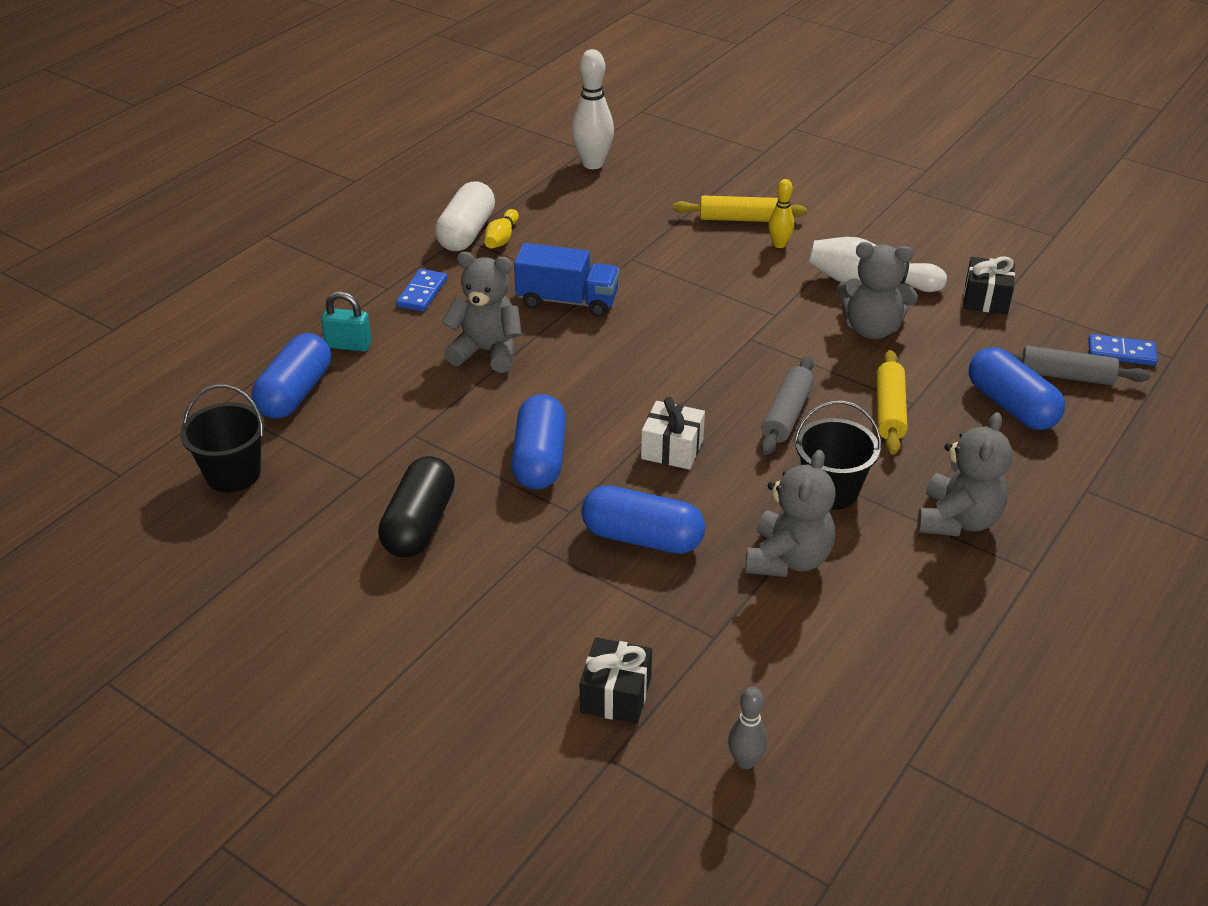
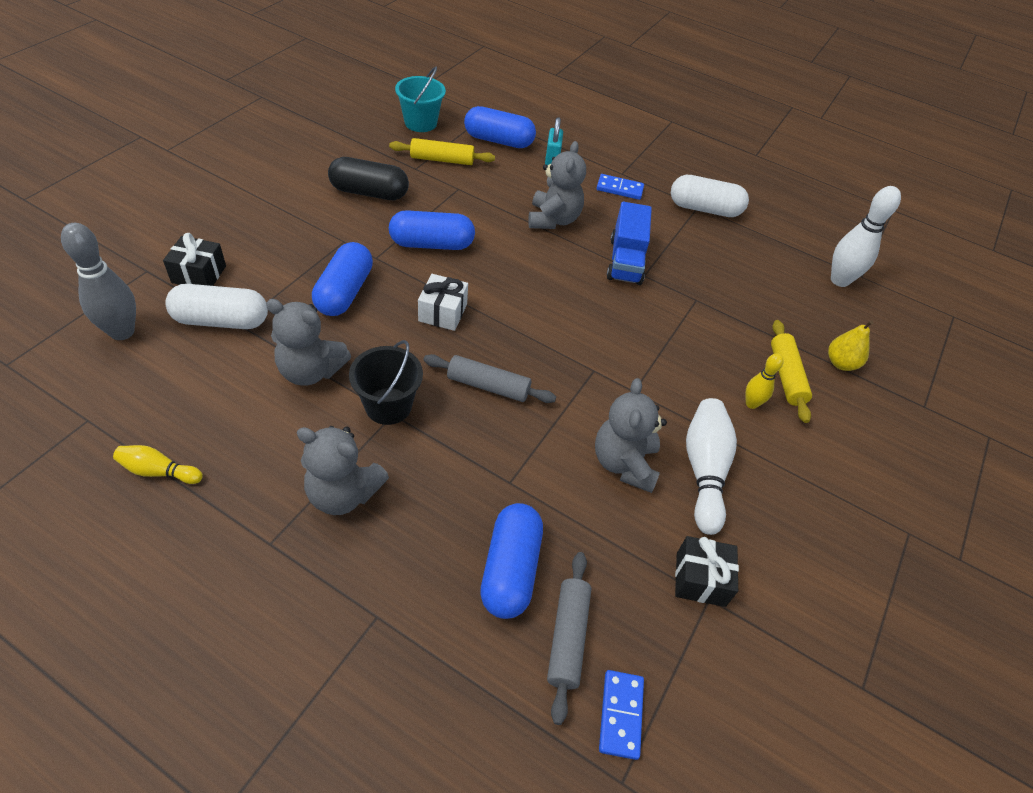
camera: 80 degrees right, 10 degrees up
(233, 474) = (420, 123): black bucket -> turquoise bucket
(501, 238) = (702, 227): yellow bowling pin -> yellow bowling pin (159, 471)
(709, 655) = (221, 320): none -> white capsule
(716, 185) = (840, 363): none -> yellow pear
(745, 761) = (122, 332): grey bowling pin -> grey bowling pin, size x1.78
(889, 411) = (497, 461): yellow rolling pin -> yellow rolling pin (442, 160)
(1011, 406) = (510, 569): blue capsule -> blue capsule turned 45 degrees counterclockwise

